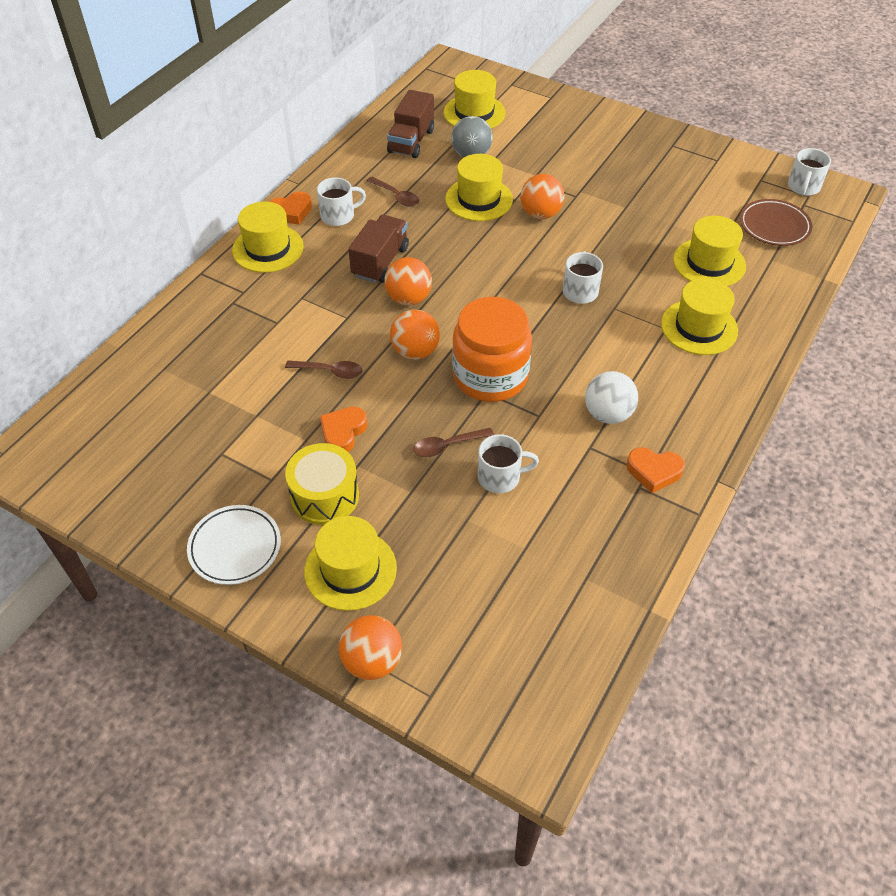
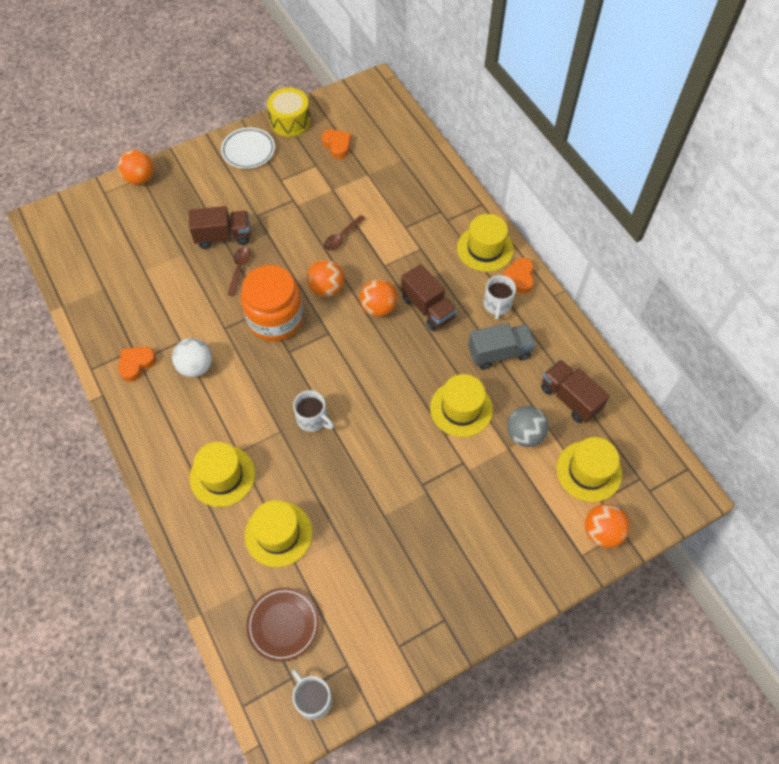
camera: 120 degrees right, 10 degrees up
(325, 496) = (250, 198): yellow drum -> yellow drum (290, 121)
(343, 432) = (288, 224): orange heart -> orange heart (337, 145)
(350, 569) = (196, 190): yellow hat -> none
(396, 196) = (499, 353): brown spoon -> grey truck
(409, 491) = (223, 236): none -> brown truck
(500, 477) = (197, 283): white mug -> none
(540, 214) = (415, 443): orange ball -> orange ball (602, 532)

